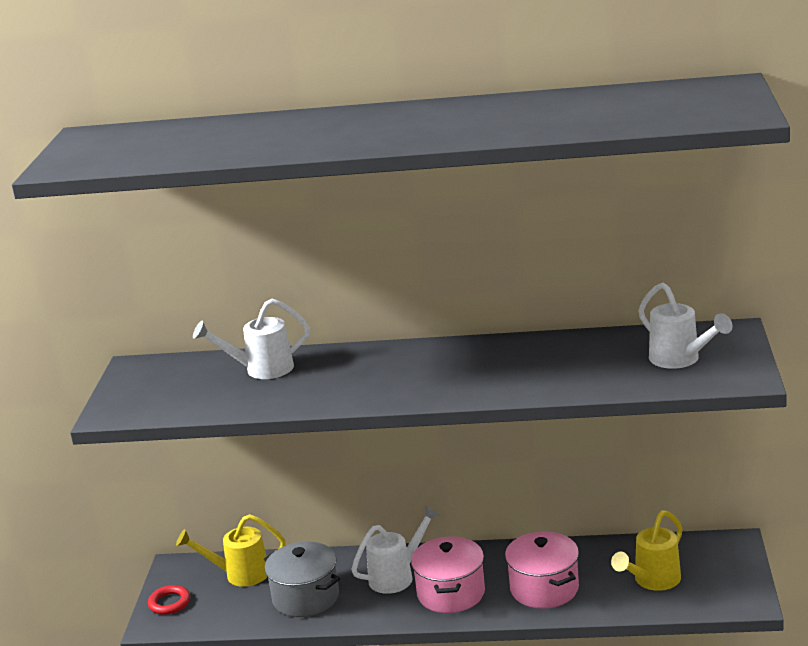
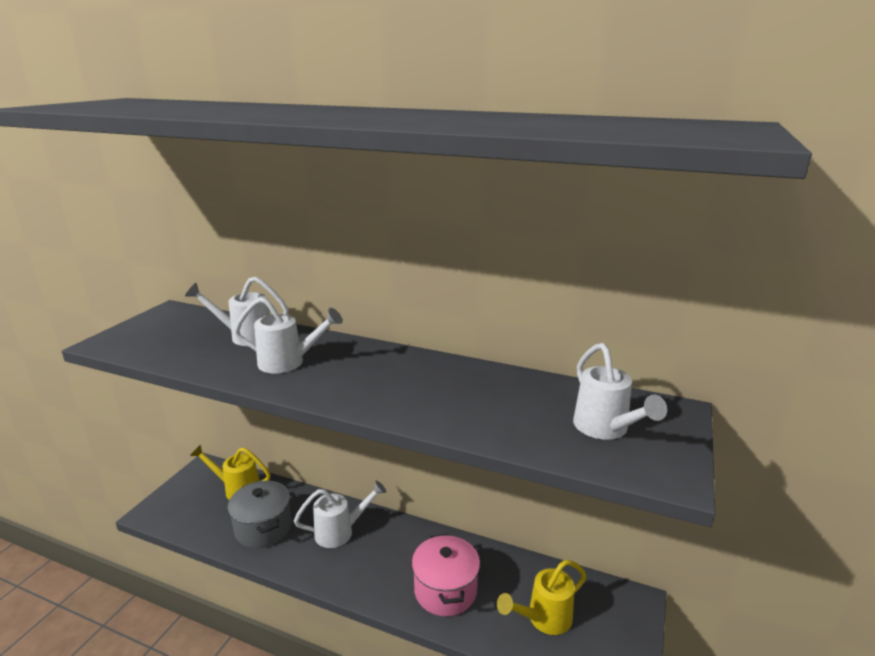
camera: 15 degrees right, 0 degrees up
(169, 603) = (174, 497): red ring -> none
(339, 381) = (288, 362): none -> white watering can
(451, 593) = (369, 565): pink pot -> none

